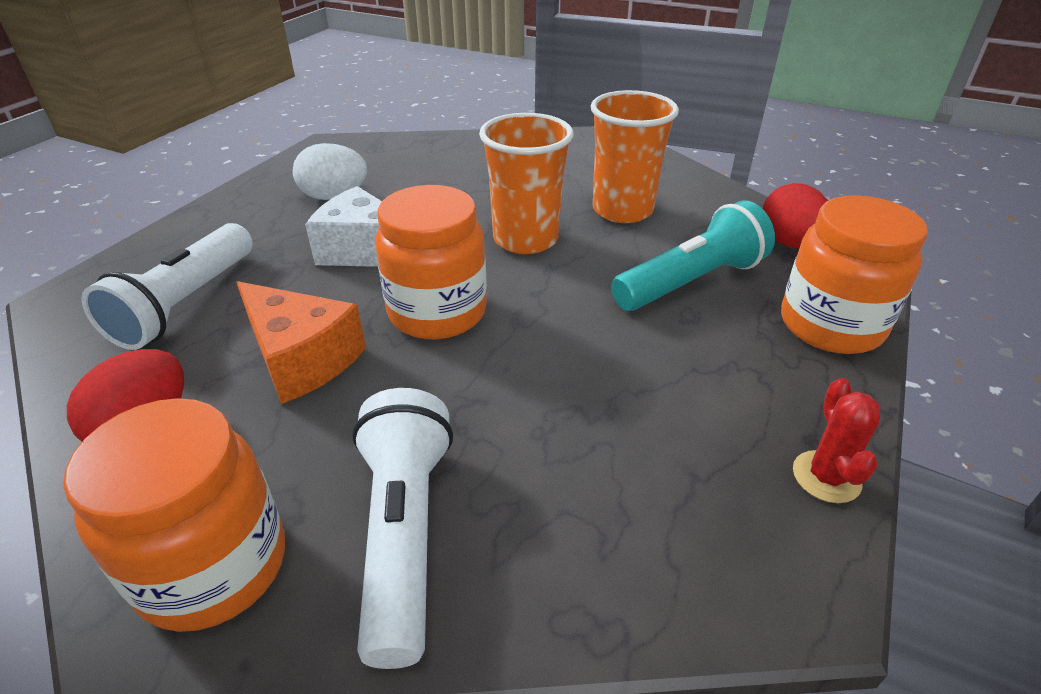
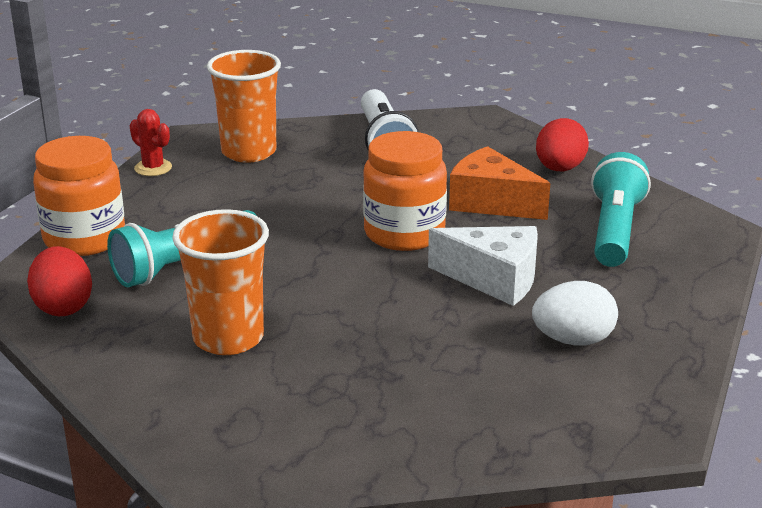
camera: 175 degrees right, 10 degrees down
(186, 303) = (614, 230): white flashlight -> turquoise flashlight
(213, 566) = (471, 132): orange jar -> none
(525, 239) = (337, 298): orange cup -> orange cup (249, 152)
(826, 477) = (153, 168): red cactus -> red cactus turned 45 degrees counterclockwise

